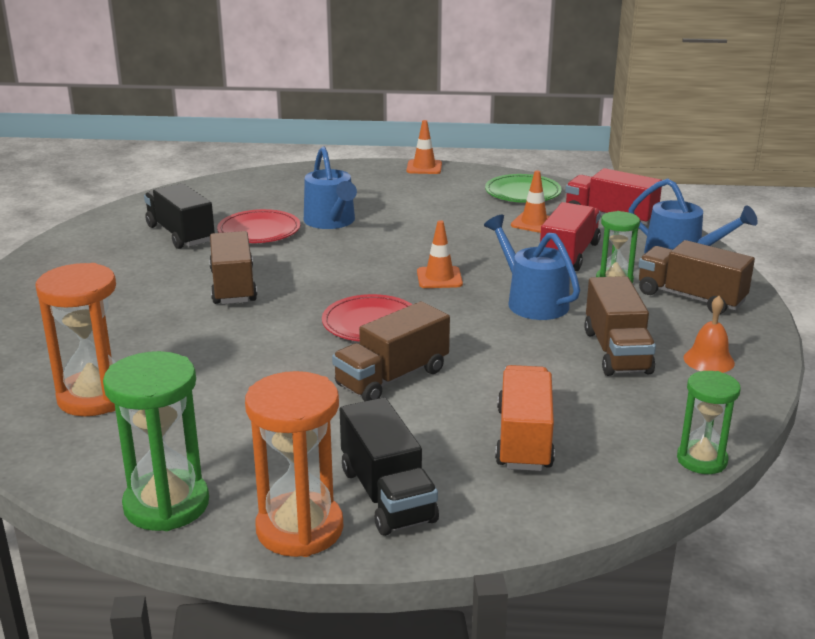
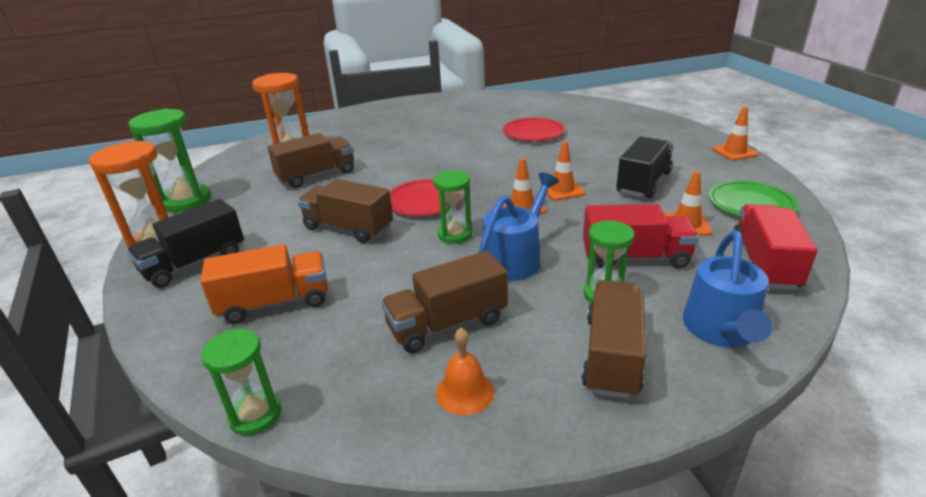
camera: 70 degrees right, 5 degrees up
(180, 234) = (504, 116): black truck -> black truck (643, 183)
(233, 286) = (445, 148): brown truck -> brown truck (316, 175)
(331, 221) = (577, 148): blue watering can -> none
(420, 251) = (562, 190): none -> orange traffic cone
(463, 320) = (454, 234): none -> green hourglass

